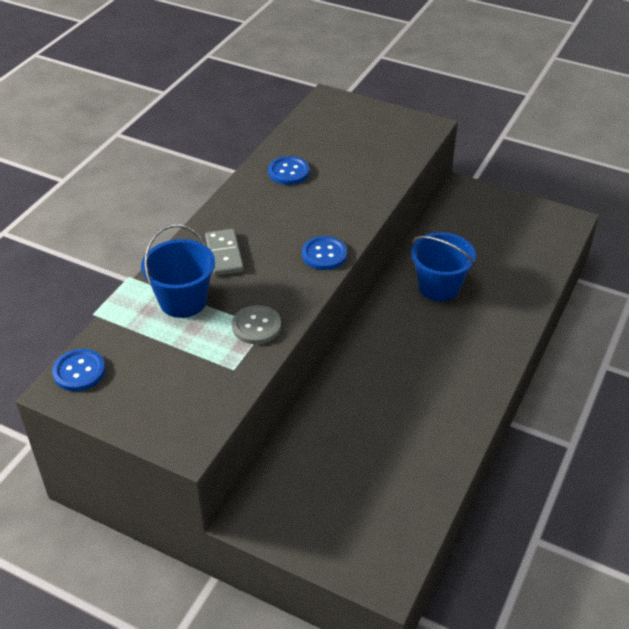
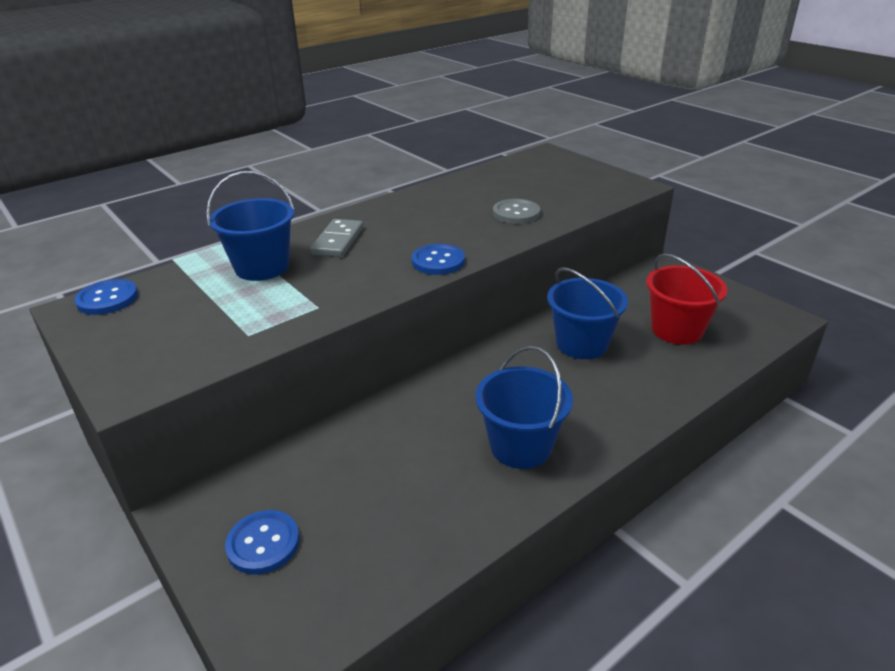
camera: 25 degrees right, 10 degrees down
(256, 326) = (310, 304): grey button -> grey button (516, 213)
(288, 172) = (461, 194): blue button -> blue button (263, 543)
(445, 388) = (520, 446): none -> blue bucket
(500, 253) = (676, 330): none -> red bucket

